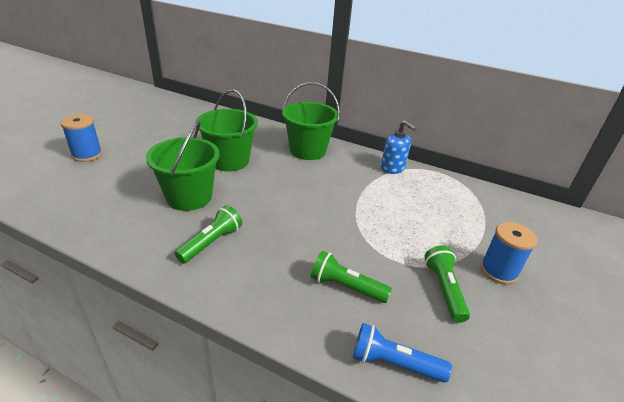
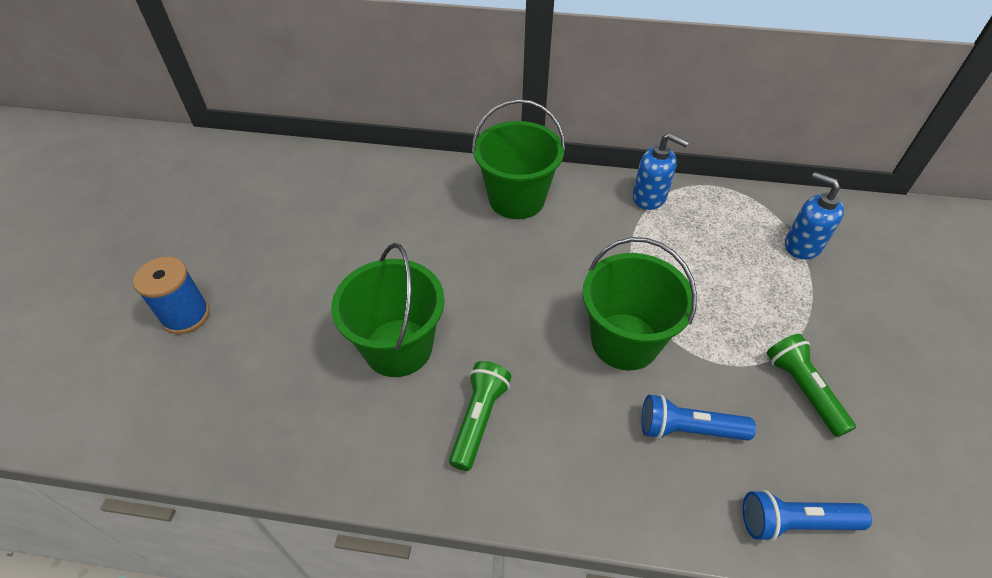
camera: 15 degrees left, 15 degrees up
(229, 161) = (414, 257): green bucket -> green bucket (624, 341)
(346, 287) = (688, 429): green flashlight -> blue flashlight
(486, 214) = (802, 245): none -> blue soap dispenser
(498, 271) = (852, 337): blue spool -> none

